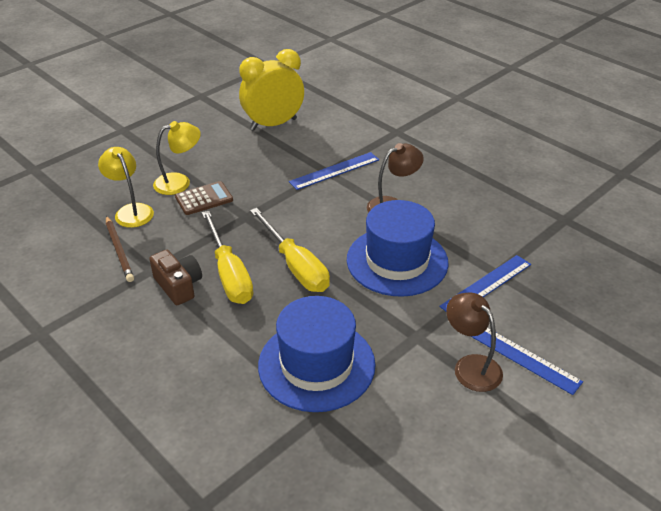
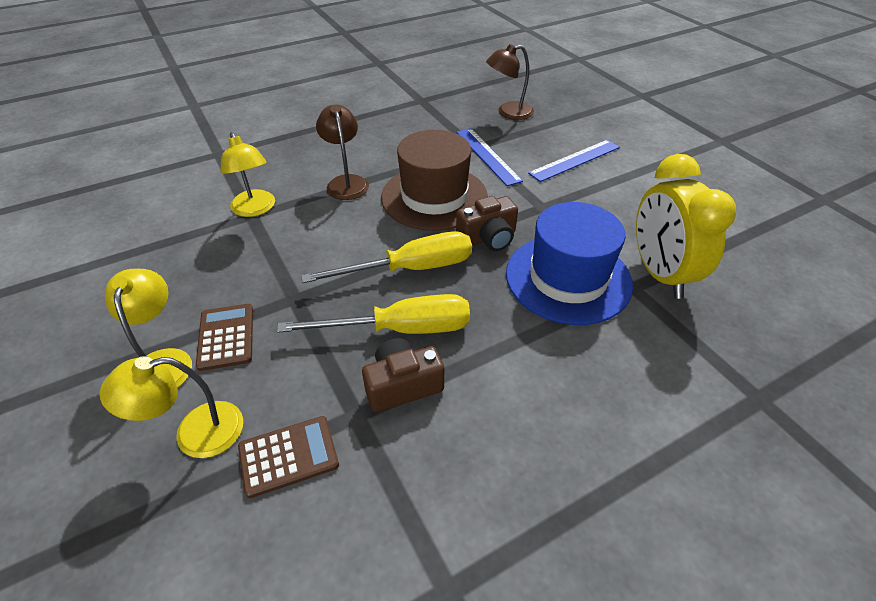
camera: 75 degrees left, 5 degrees up
(119, 250) = (288, 456): brown pencil -> brown calculator
(273, 124) = (108, 243): yellow clock -> yellow clock (659, 274)
(335, 171) = (255, 209): blue ruler -> yellow lamp
(353, 305) = (488, 238): none -> brown camera
(397, 261) = (434, 197): blue hat -> brown hat
(471, 366) = (583, 186): brown lamp -> brown lamp (508, 112)

